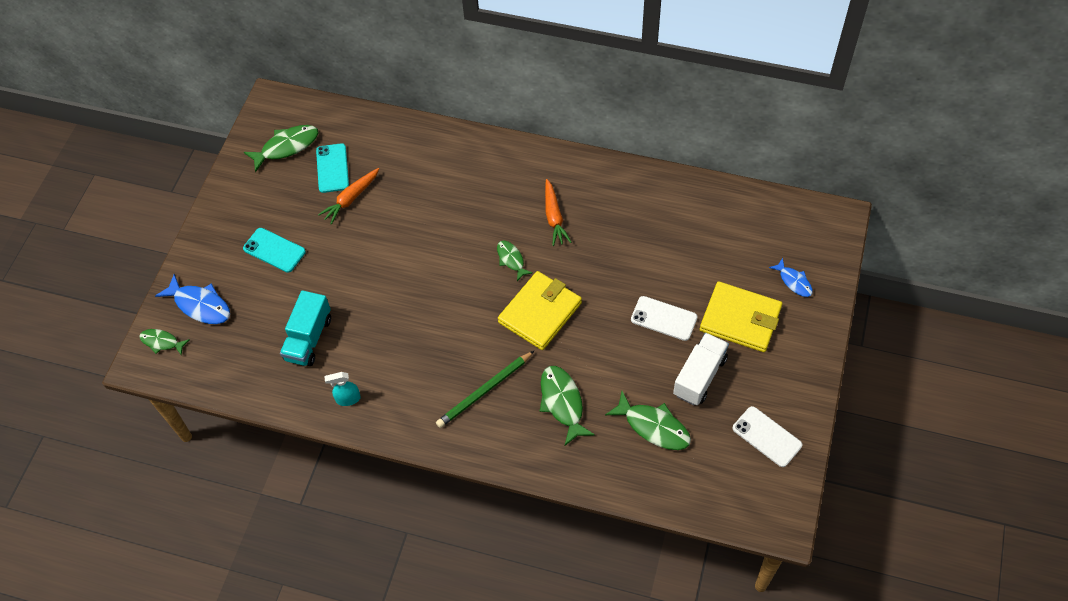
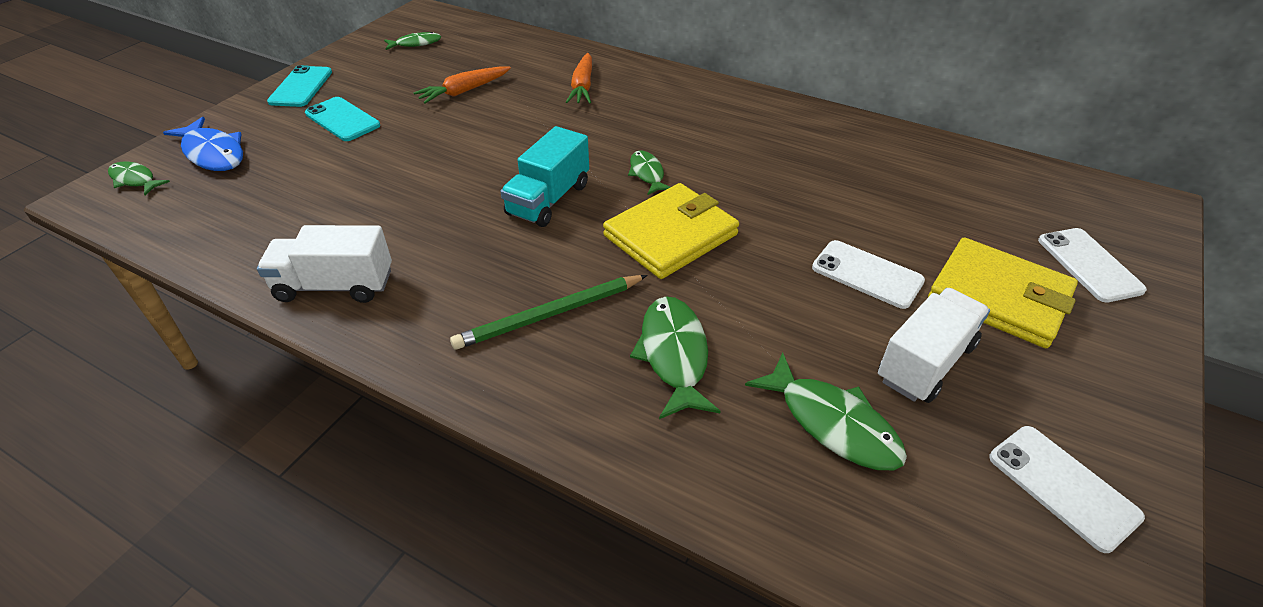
camera: 10 degrees right, 15 degrees down
(286, 147) = (416, 43): green fish -> green fish, size x0.61
(308, 338) = (326, 208): turquoise truck -> turquoise truck (548, 199)
(332, 168) = (457, 65): turquoise phone -> turquoise phone (301, 87)
(348, 399) = (335, 285): turquoise spray bottle -> white truck
(554, 217) = (720, 143): orange carrot -> orange carrot (582, 86)
(793, 281) = (1089, 265): blue fish -> white phone

